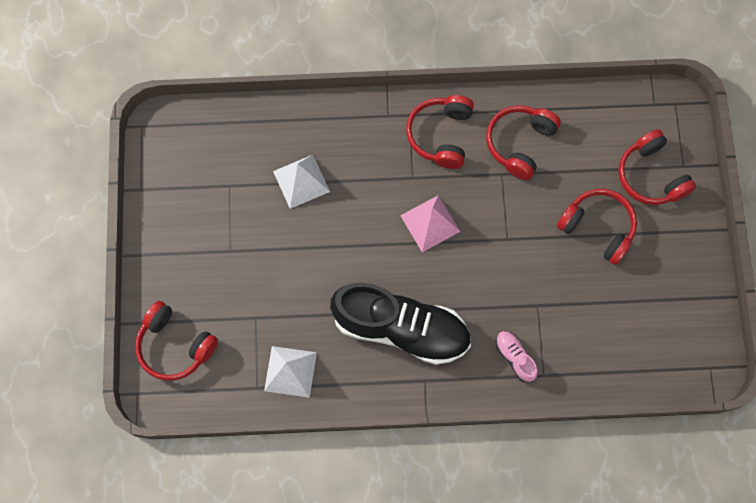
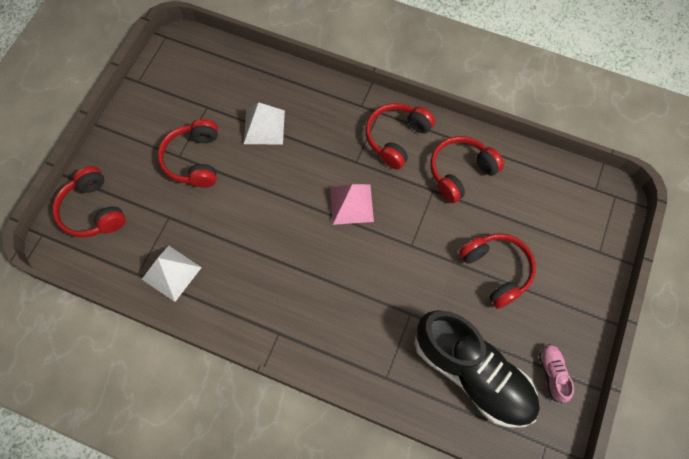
camera: 25 degrees right, 5 degrees down
(401, 328) = (282, 279): black shoe -> black shoe (472, 373)
(515, 357) = (367, 350): pink shoe -> pink shoe (552, 374)
(650, 176) = (565, 247): red headphones -> red headphones (194, 160)

